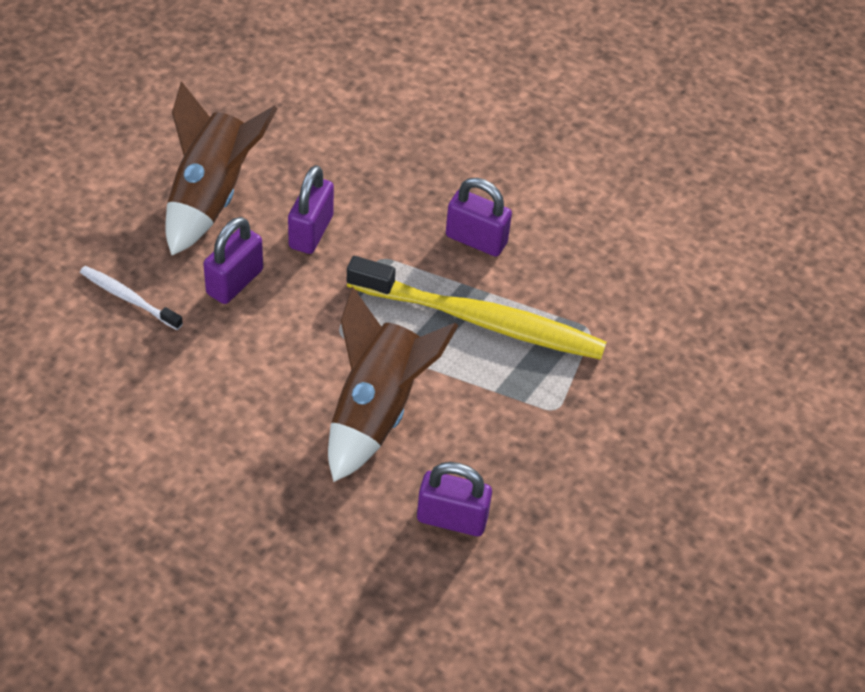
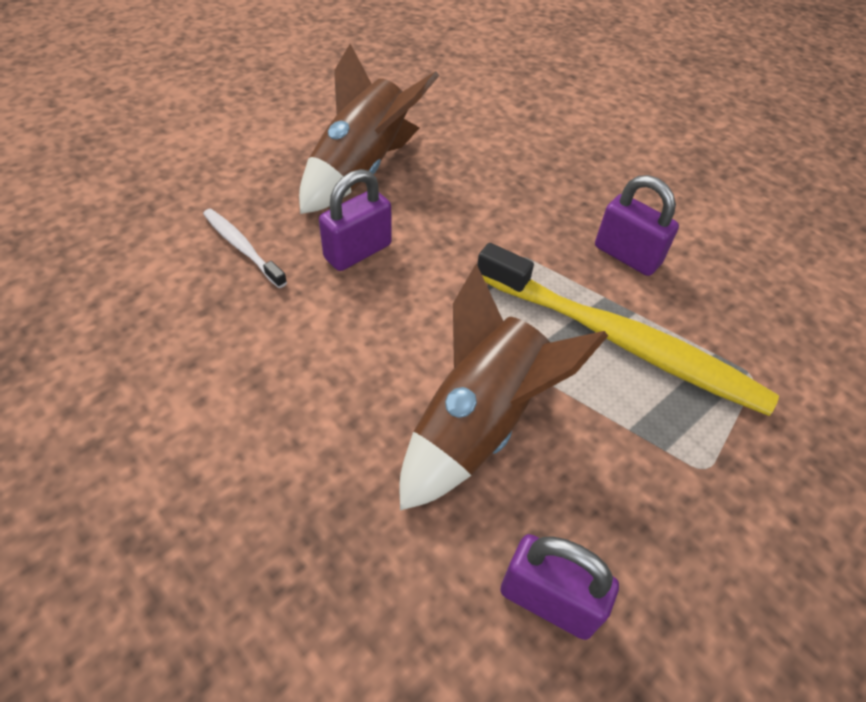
camera: 15 degrees right, 0 degrees up
(311, 232) = (452, 218): purple padlock -> none

